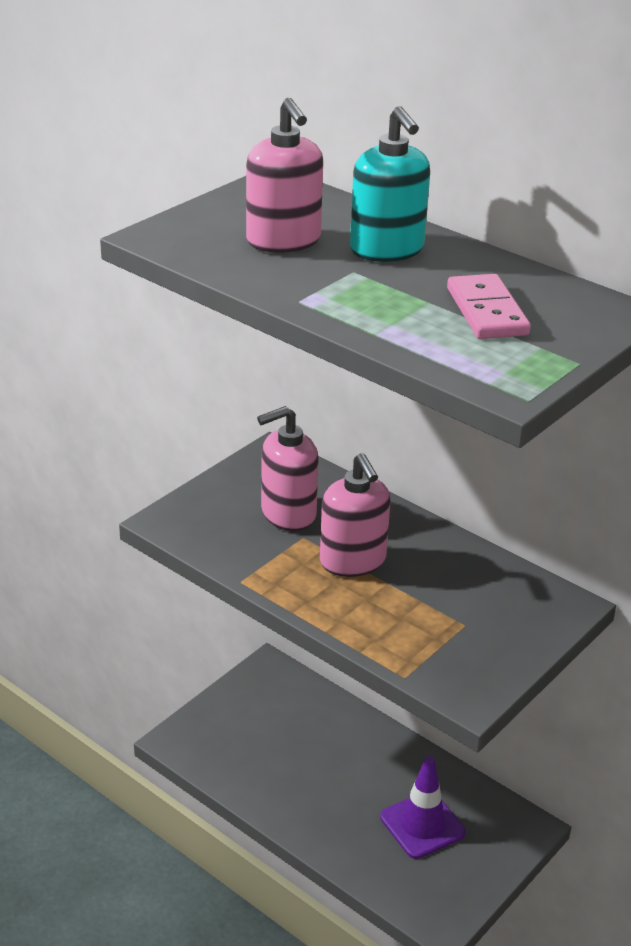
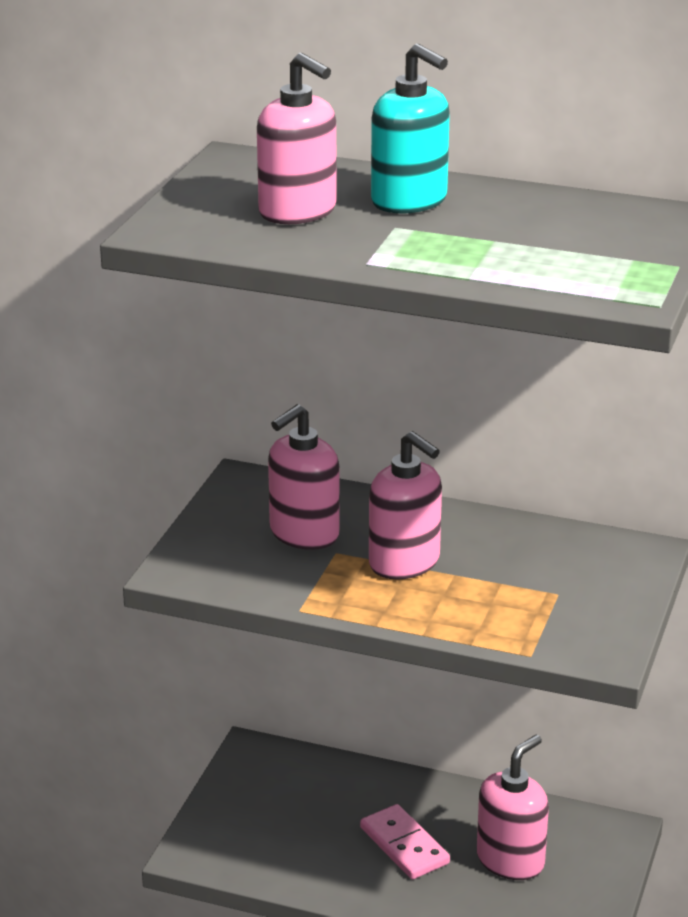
camera: 20 degrees left, 5 degrees down
(422, 825) = (510, 860): purple traffic cone -> pink soap dispenser
(486, 311) = (555, 238): pink domino -> pink domino (404, 845)

